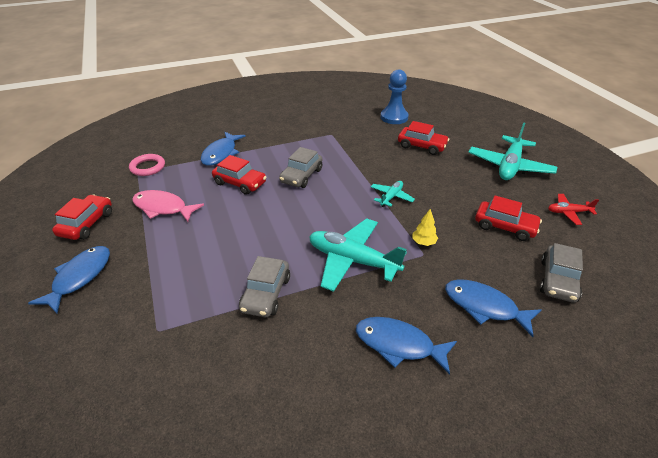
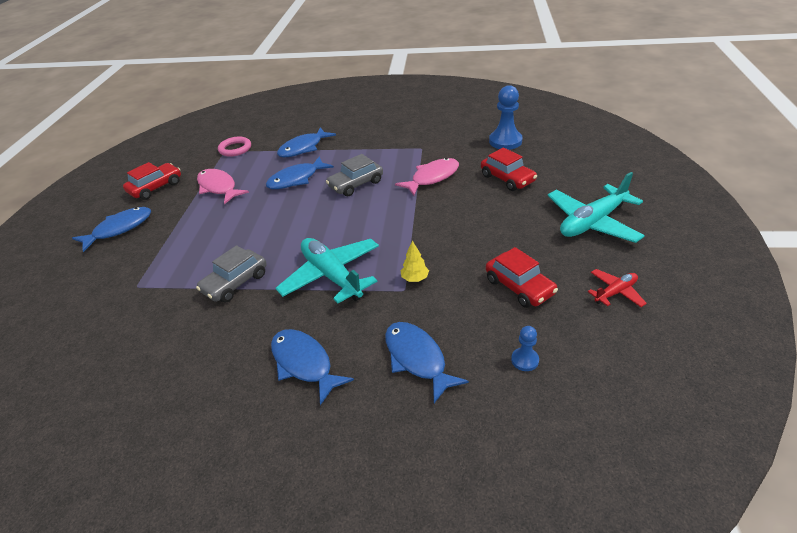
camera: 30 degrees right, 0 degrees up
(240, 183) = (296, 179): red car -> blue fish
(362, 157) = (432, 177): none -> pink fish
(391, 197) = (424, 225): turquoise plane -> none
(558, 280) = (525, 360): grey car -> blue pawn
(568, 212) = (615, 292): red plane -> red plane turned 120 degrees clockwise

